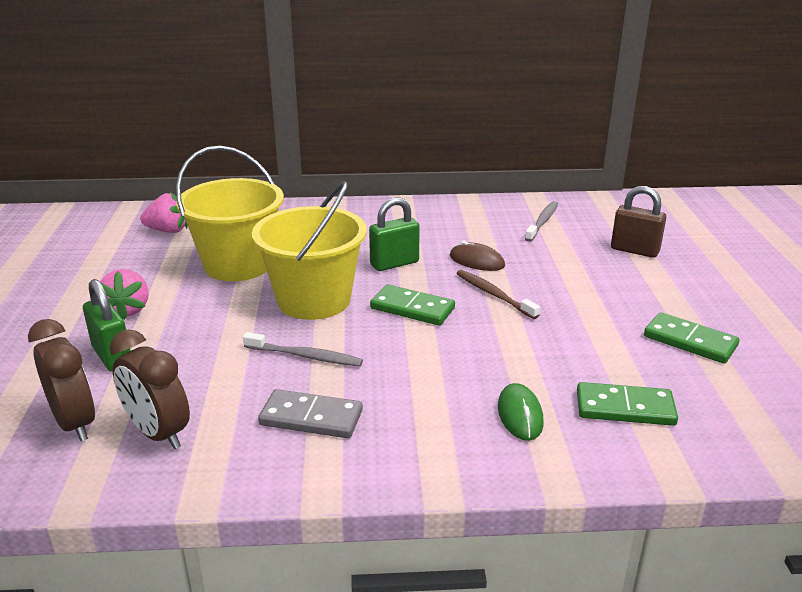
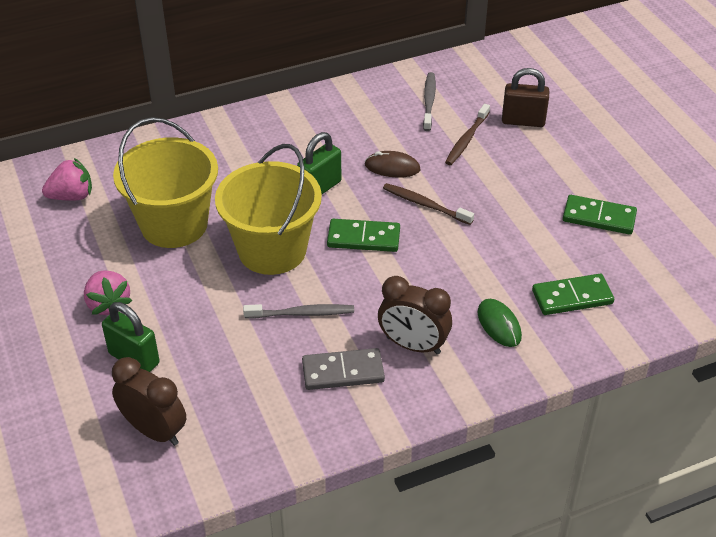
camera: 20 degrees left, 15 degrees up
(158, 433) = (231, 420): brown clock -> brown clock (413, 345)
(566, 254) = (466, 140): none -> brown toothbrush

